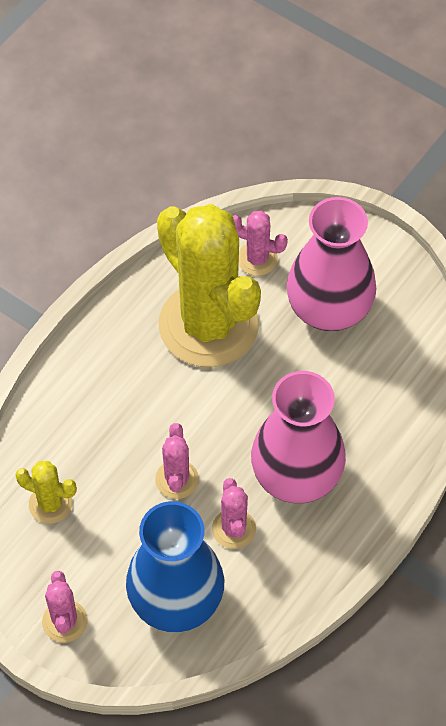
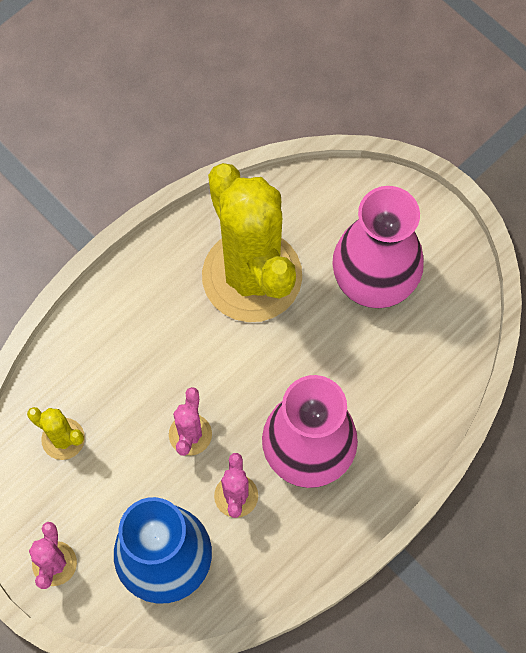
camera: 10 degrees right, 10 degrees up
(257, 259) = (313, 213): pink cactus -> none

